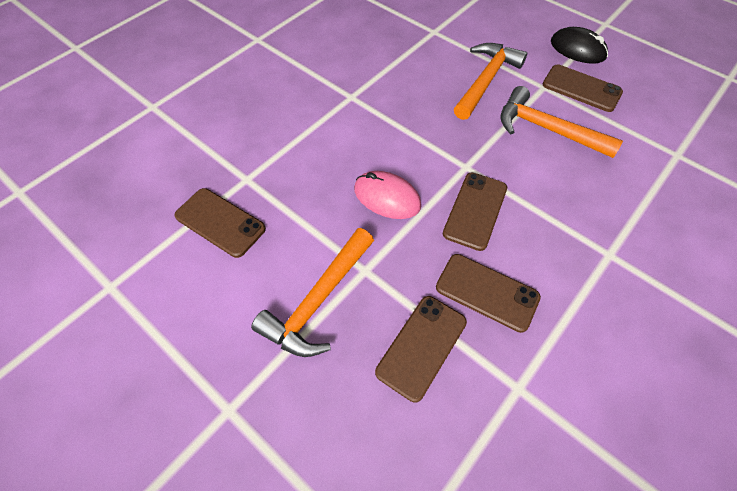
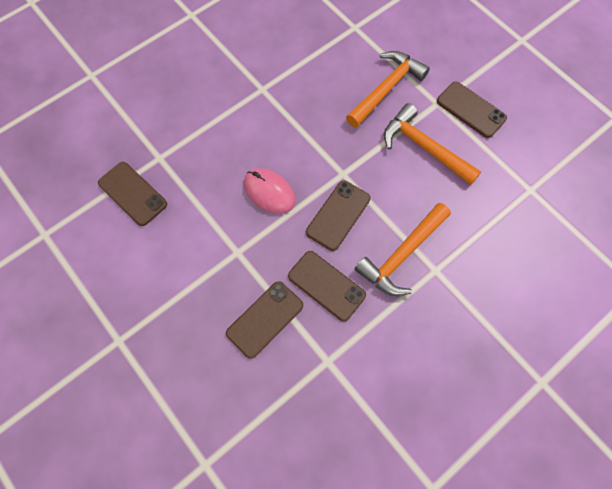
camera: 10 degrees right, 10 degrees up
(318, 301) = (196, 271): orange hammer -> orange hammer (402, 255)
(577, 49) = (483, 66): black mouse -> none

